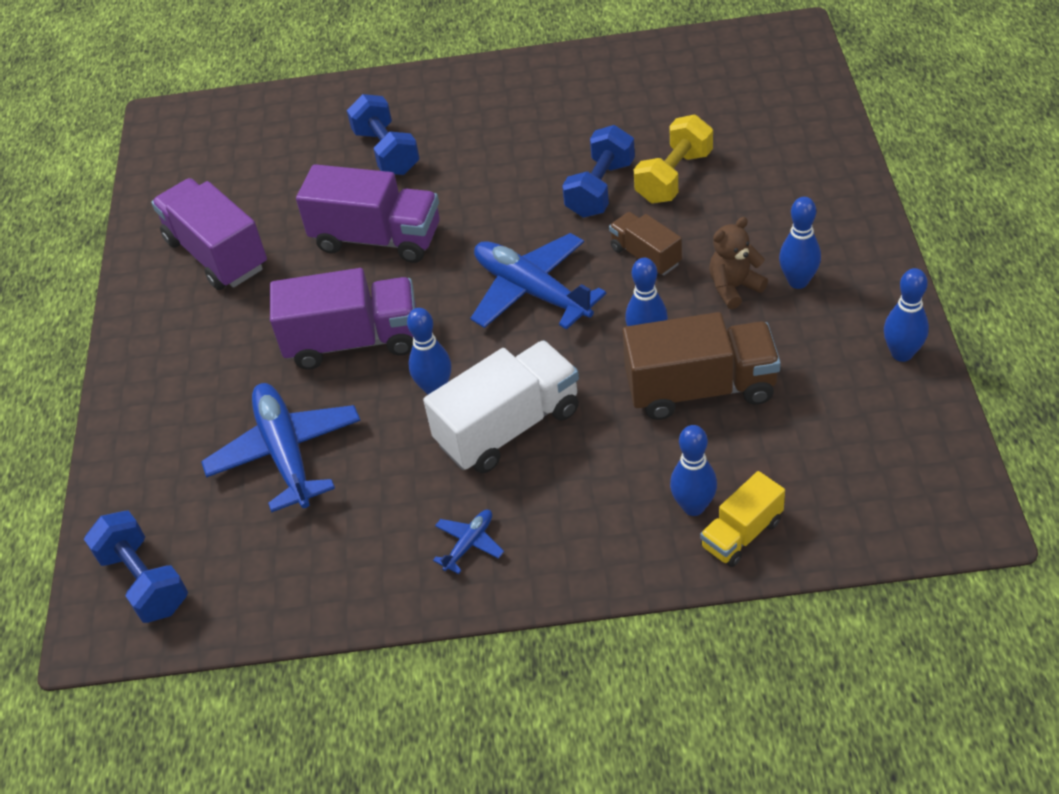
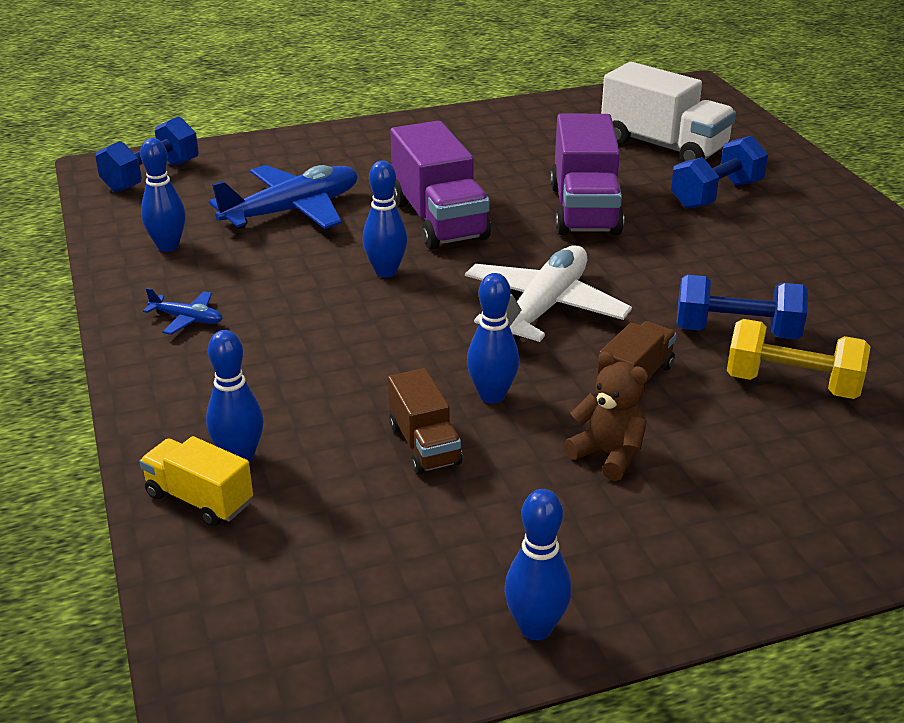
camera: 70 degrees right, 15 degrees down
(217, 254) = (528, 139): purple truck -> none
(508, 427) = (342, 320): white truck -> white truck (663, 146)
(531, 291) = (544, 308): blue plane -> white plane
(700, 389) = (424, 444): brown truck -> brown truck, size x0.56
(798, 281) = (643, 511): blue bowling pin -> blue bowling pin (168, 246)

